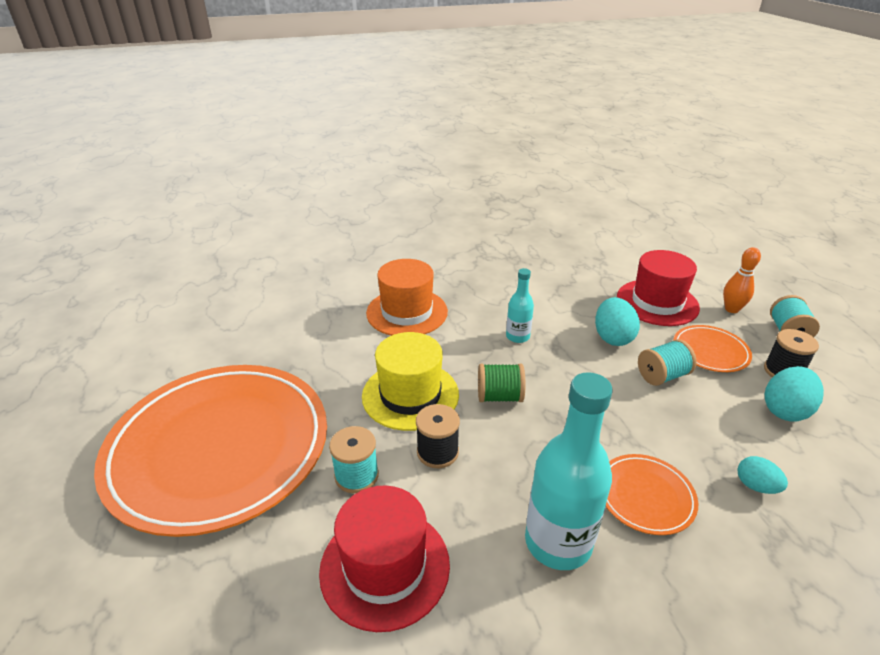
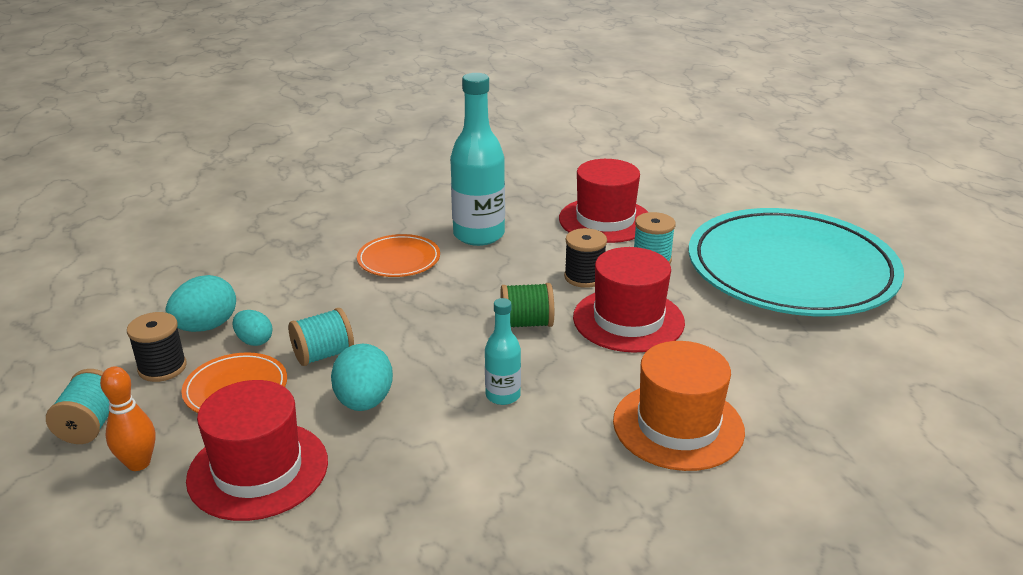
camera: 175 degrees right, 5 degrees down
(219, 448) = (791, 270): orange plate -> turquoise plate
(410, 395) = (628, 320): yellow hat -> red hat
(756, 486) = (296, 270): turquoise egg -> turquoise egg (254, 341)

